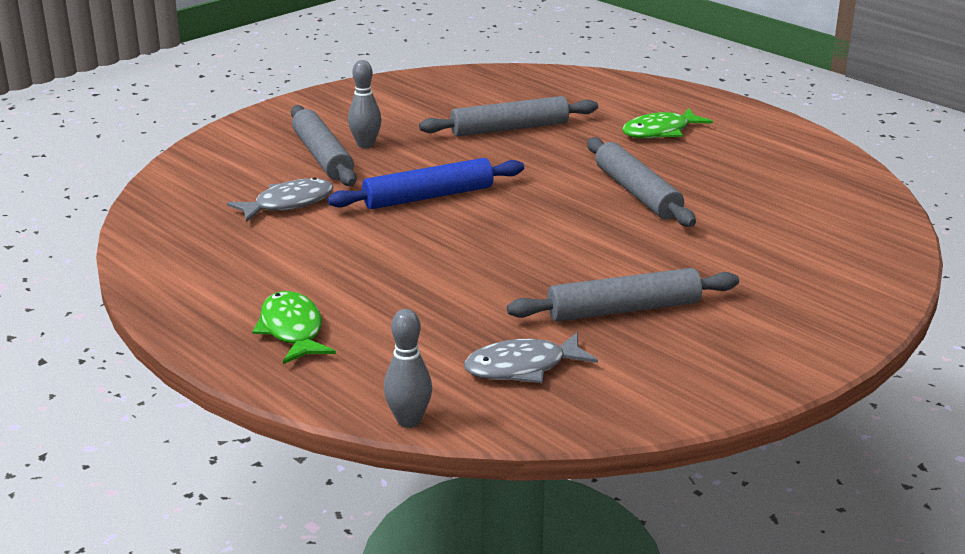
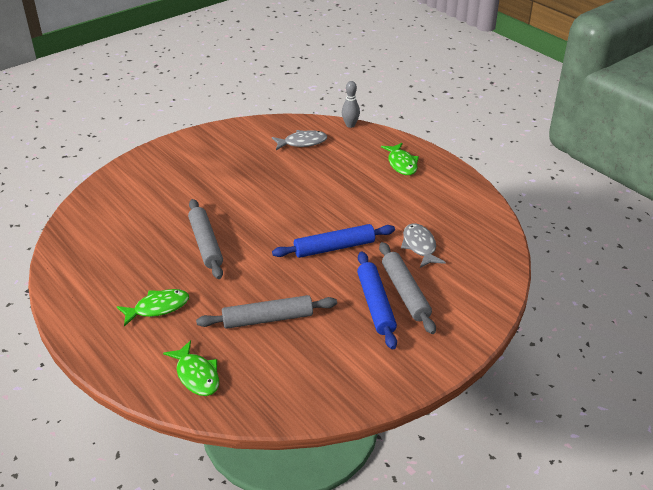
camera: 175 degrees left, 10 degrees up
(288, 204) = (419, 246): grey fish -> grey fish turned 105 degrees clockwise
(365, 145) = (375, 304): grey bowling pin -> blue rolling pin
(576, 90) = (196, 375): none -> green fish
(623, 309) = (249, 166): grey rolling pin -> none

